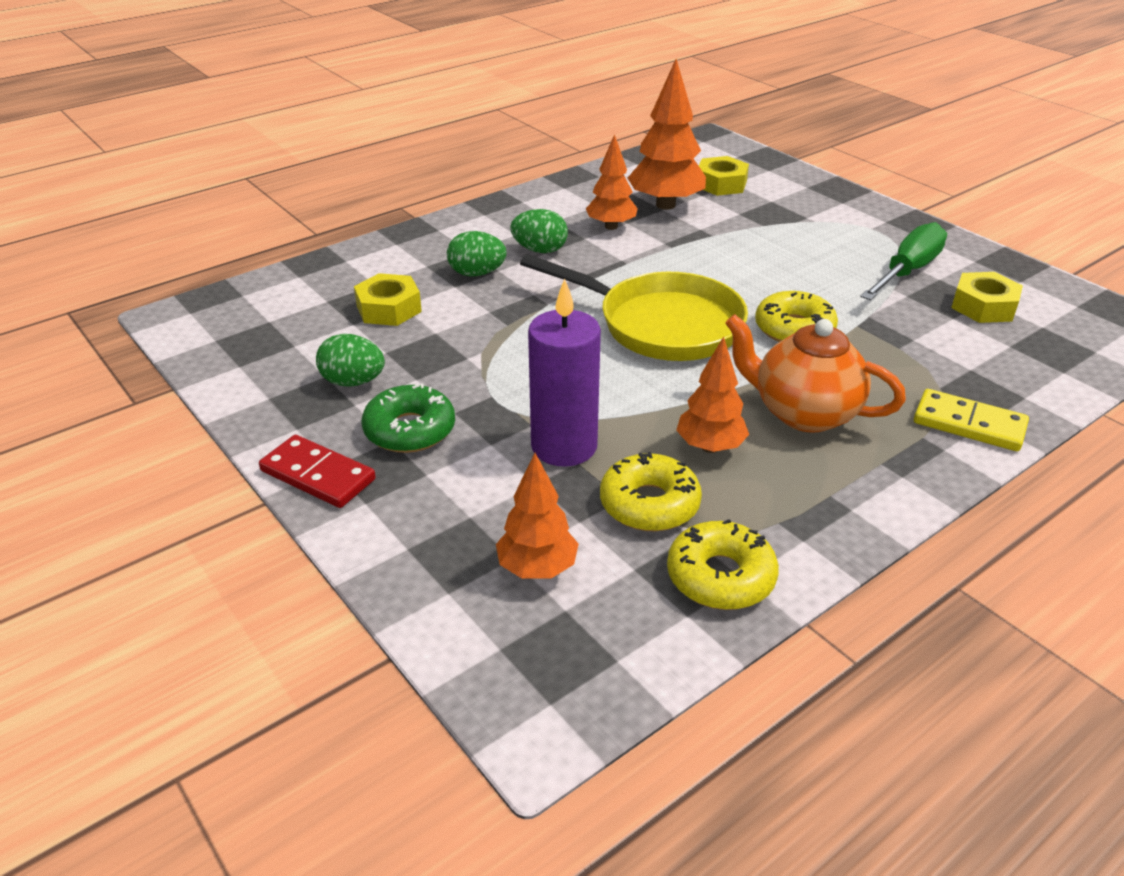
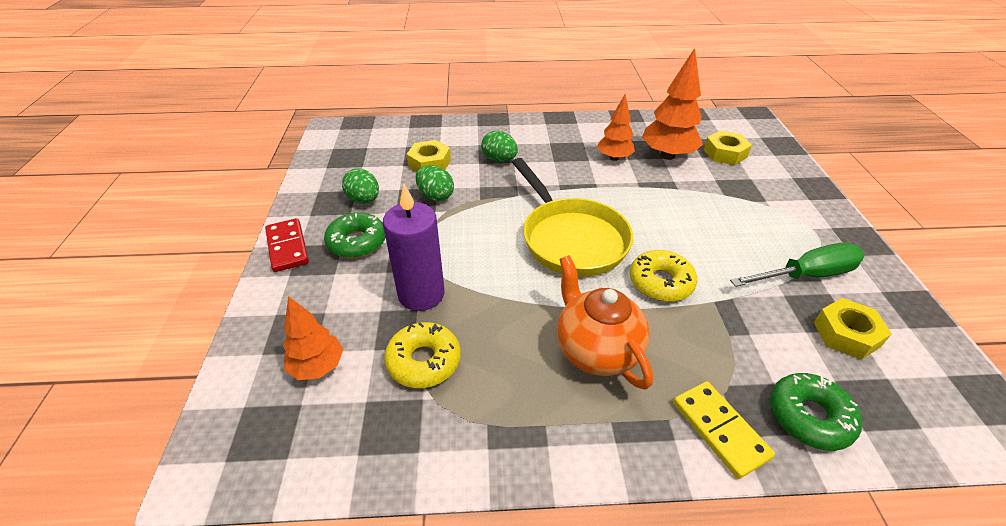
camera: 35 degrees right, 5 degrees up
(540, 250) = (552, 158): green egg -> green egg (435, 196)
(710, 447) = (505, 342): orange tree -> none
(720, 577) = (406, 440): yellow donut -> none
(1019, 381) = (809, 417): none -> green donut

